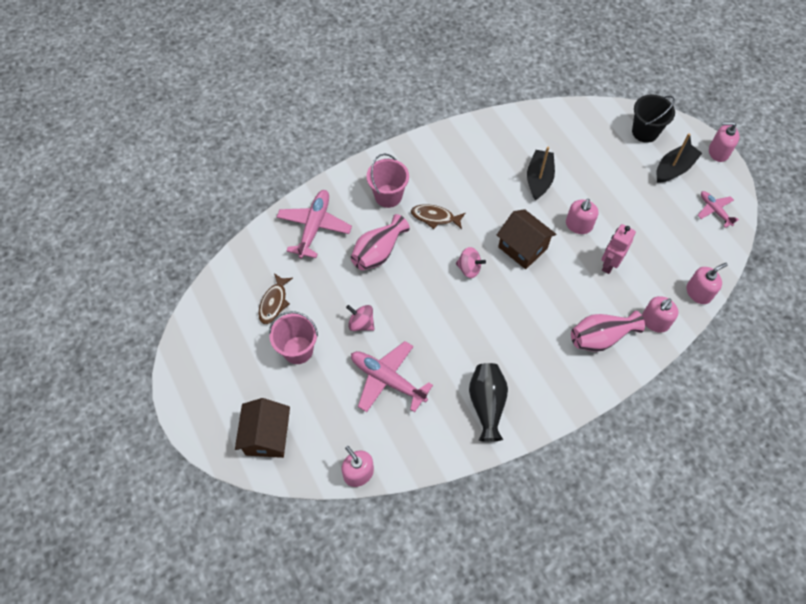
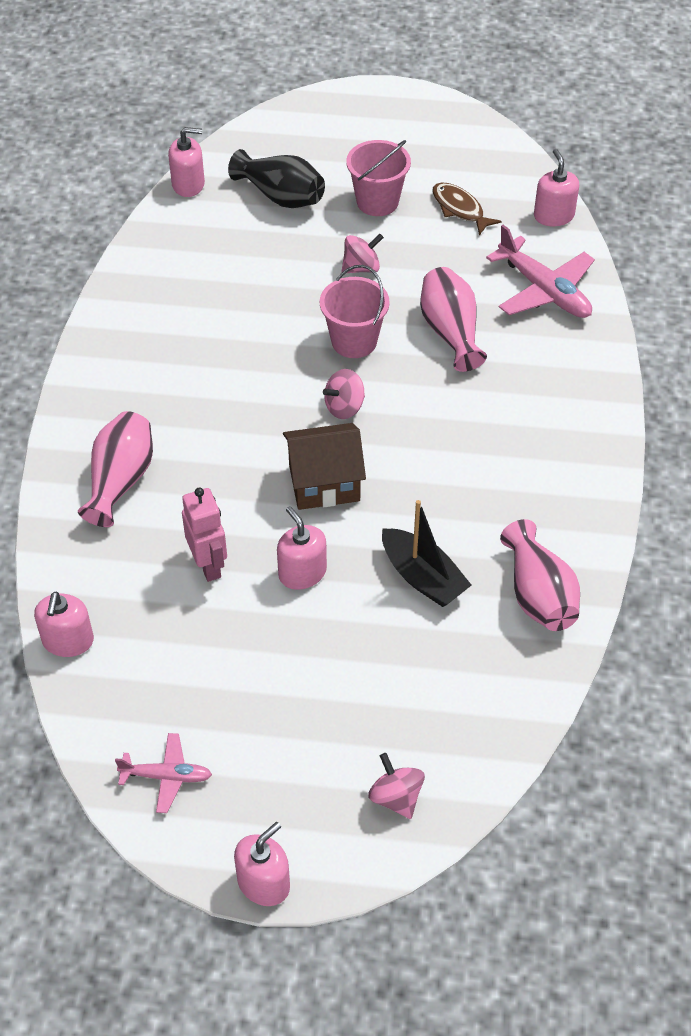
camera: 125 degrees right, 10 degrees down
(267, 436) = (297, 138): brown house -> none
(387, 380) = (268, 255): pink plane -> none
(388, 196) = (535, 387): pink bucket -> pink bucket (354, 341)
(435, 217) = (456, 417): brown fish -> none
(487, 404) = (153, 321): black vase -> black vase (281, 196)
(510, 135) = (538, 595): none -> pink vase
(645, 132) = (396, 797): black bucket -> pink spinning top
(655, 321) = (82, 556): pink soap dispenser -> pink soap dispenser (553, 216)
(674, 168) = (289, 782): black boat -> none

